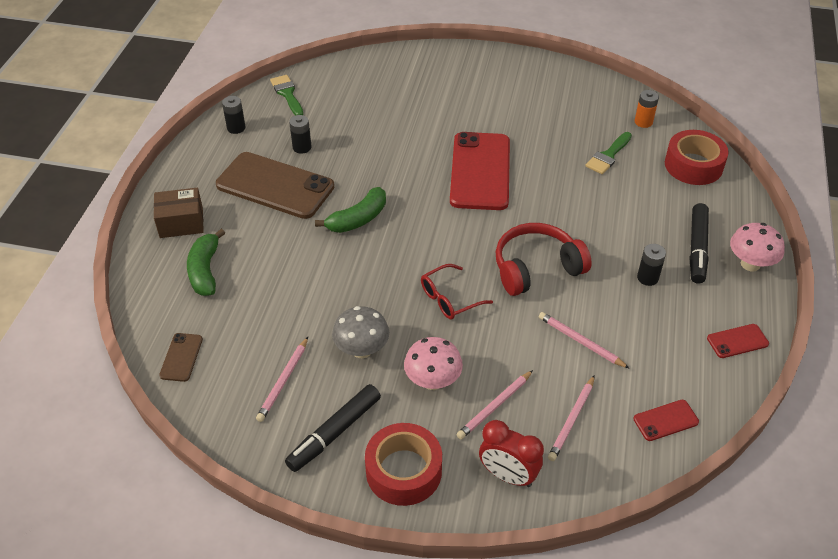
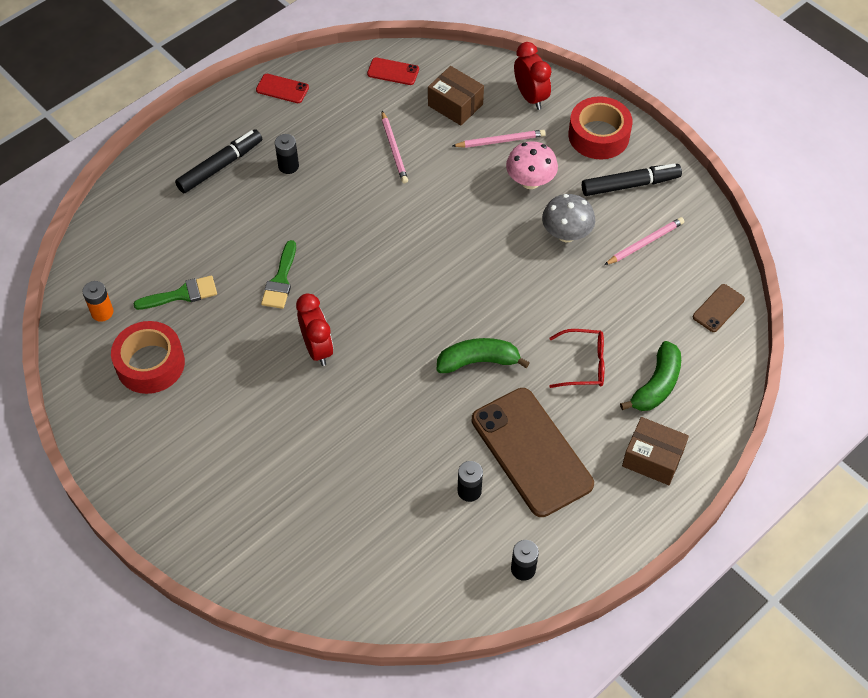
camera: 145 degrees left, 10 degrees up
(287, 94) = (429, 593): green brush -> green brush (280, 280)
(449, 299) = (462, 237): red glasses -> red glasses (584, 364)
(480, 171) = (317, 348): red phone -> red clock
(536, 268) = (366, 223): red headphones -> none
(572, 420) = (455, 105): pink pencil -> brown box
(693, 165) = (121, 239): red tape -> red tape (150, 364)
(750, 264) = (197, 132): pink mushroom -> none

